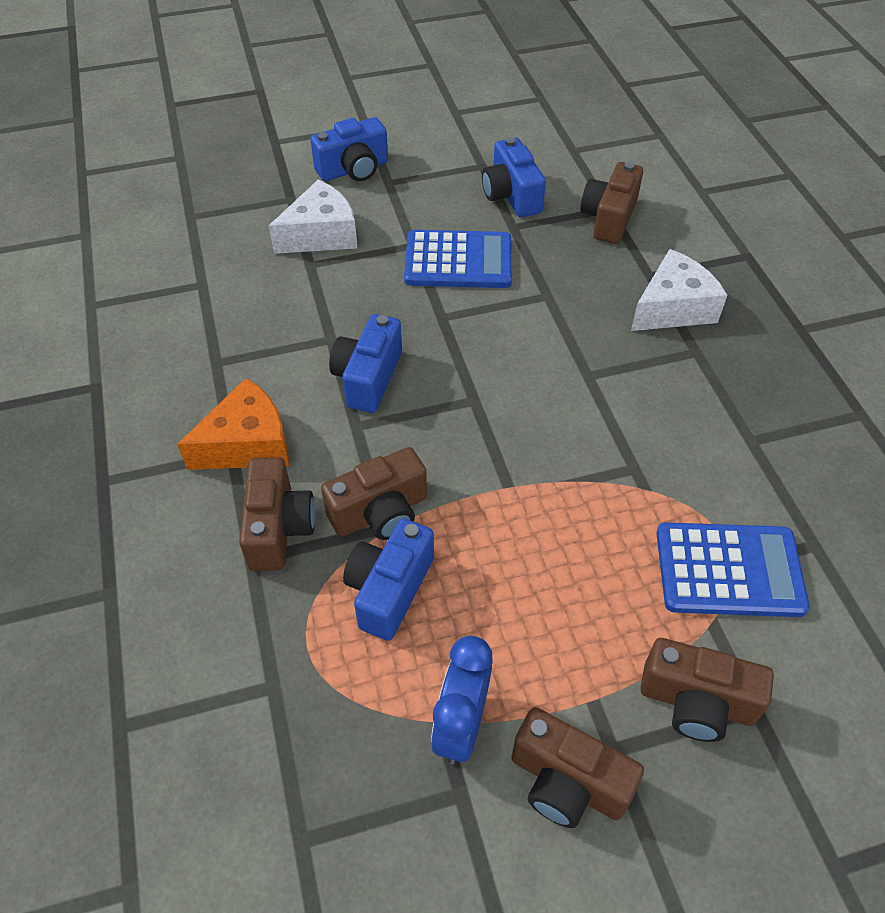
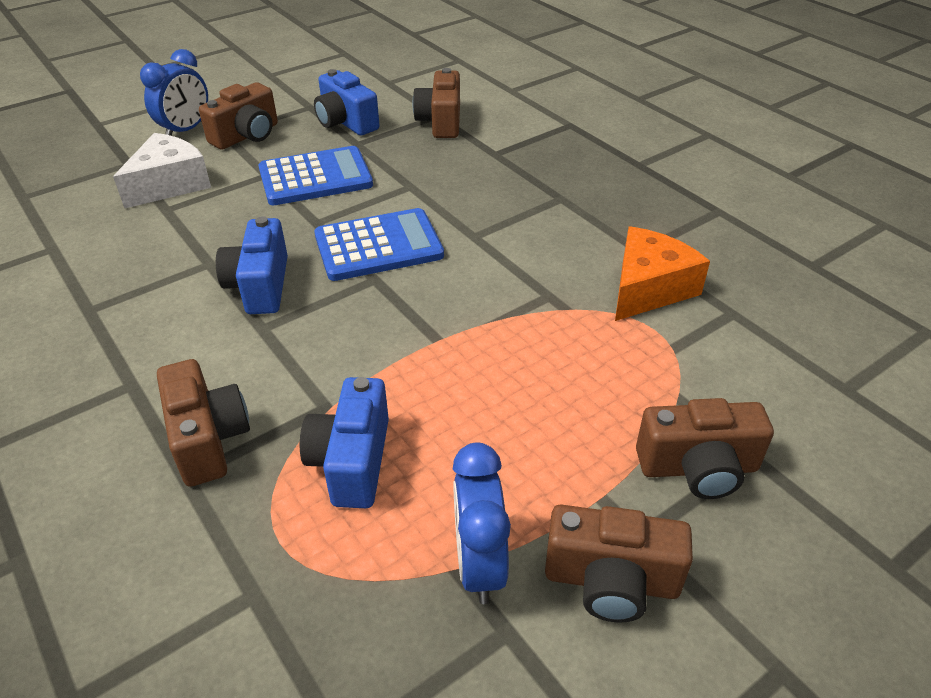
camera: 20 degrees left, 10 degrees down
(247, 444) = (147, 372): orange cheese -> orange cheese (648, 288)
(353, 169) = (186, 130): blue camera -> blue clock
(380, 513) = (316, 395): brown camera -> brown camera (247, 135)
(673, 308) = (526, 172): white cheese -> none
(729, 570) = (671, 352): blue calculator -> blue calculator (378, 246)

